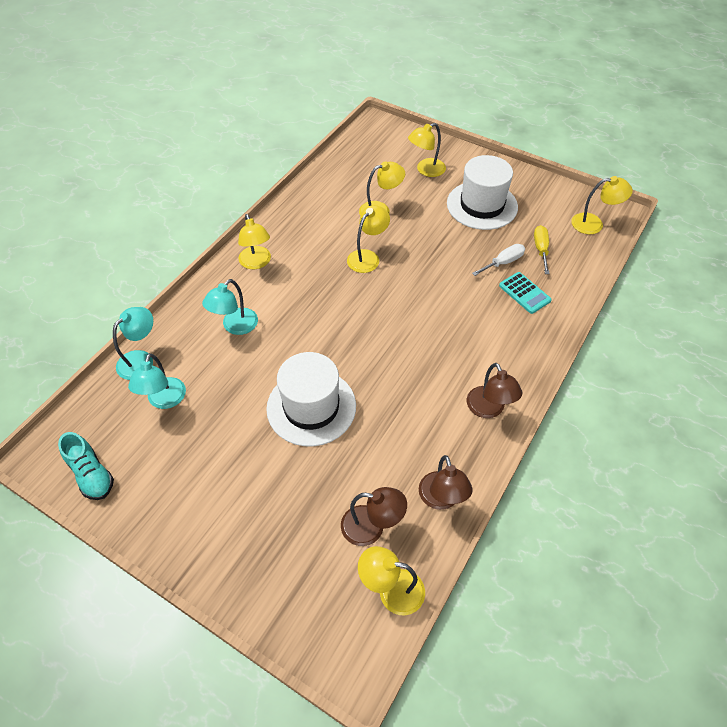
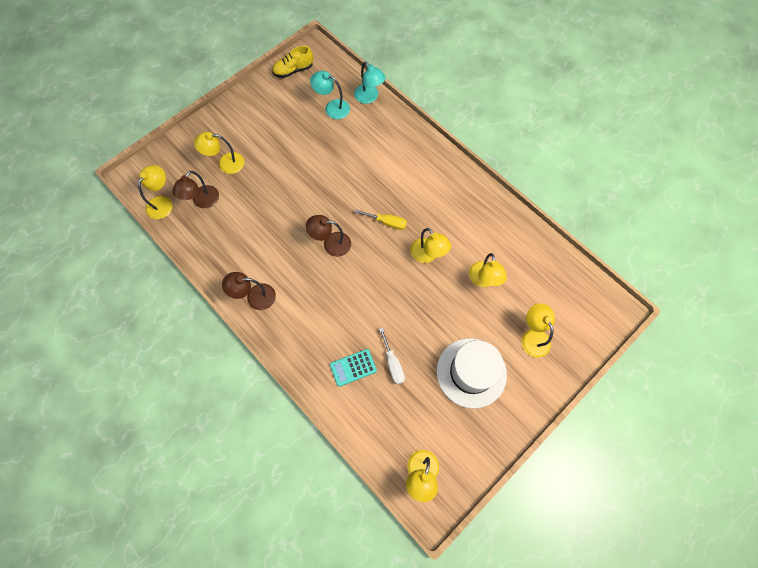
camera: 105 degrees right, 15 degrees up
(91, 474) = (293, 70): turquoise shoe -> yellow shoe
(235, 326) = (381, 153): turquoise lamp -> none
(256, 263) = (441, 175): yellow lamp -> yellow lamp (225, 163)
(311, 407) = (298, 186): white hat -> none
(441, 499) = (203, 245): brown lamp -> brown lamp (331, 244)
(540, 249) = (400, 404): yellow screwdriver -> yellow screwdriver (387, 222)

